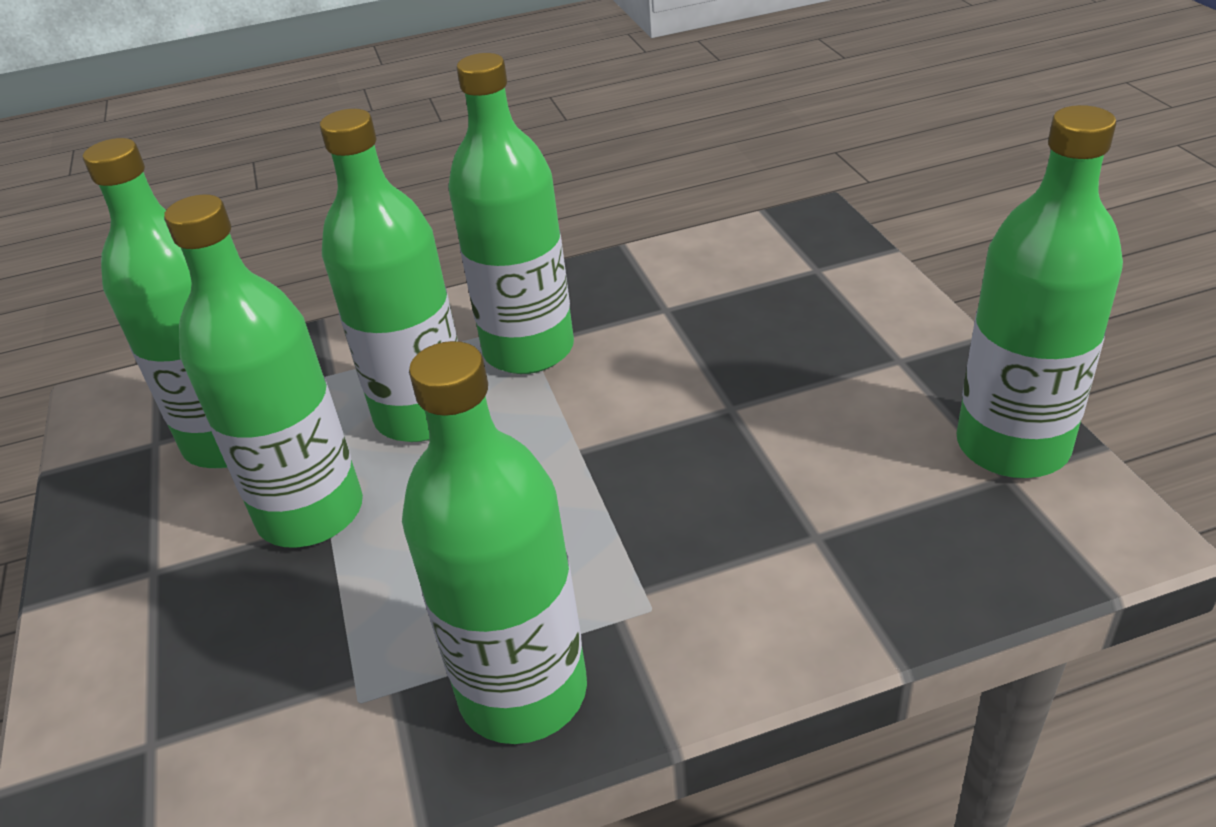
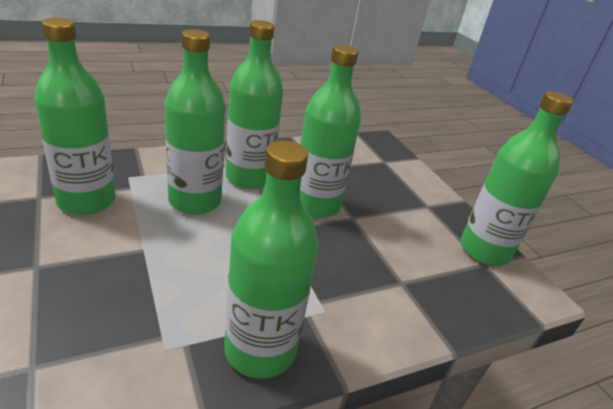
camera: 15 degrees left, 5 degrees down
(311, 513) = (133, 244): green bottle -> green bottle (315, 205)

